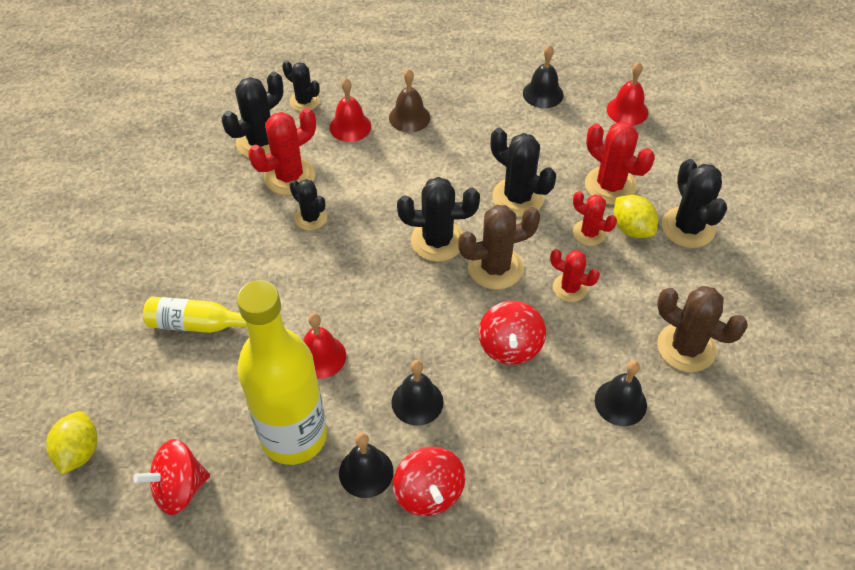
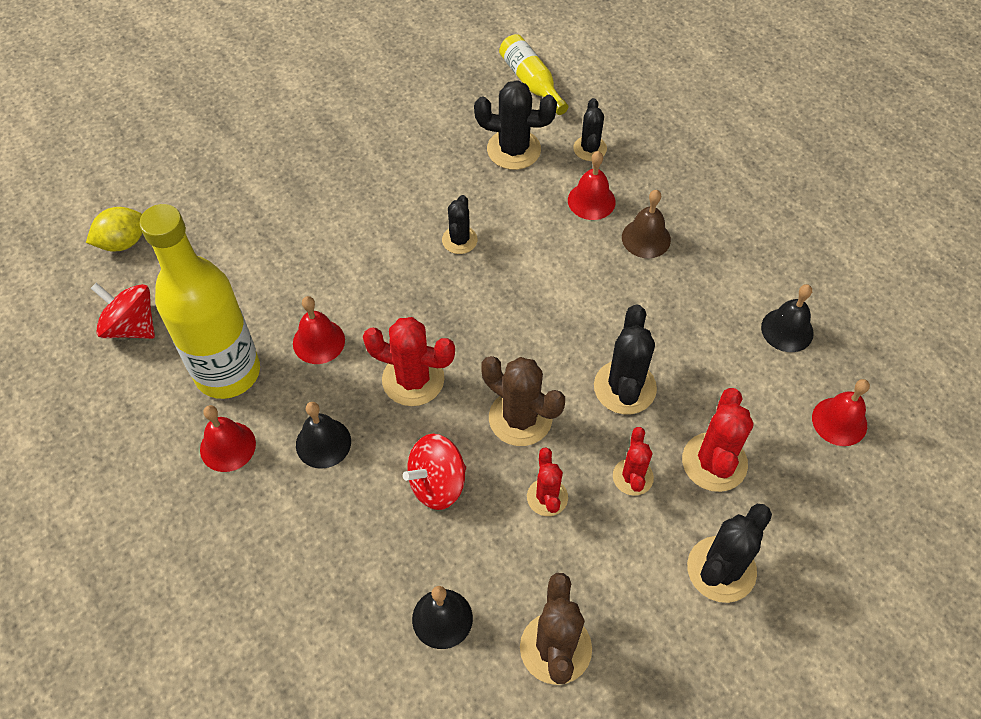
camera: 55 degrees right, 5 degrees up
(199, 324) = (288, 237): yellow bottle -> yellow bottle (531, 82)
(289, 176) = (492, 195): red cactus -> red cactus (413, 379)
(366, 472) = (228, 446): black bell -> red bell
(428, 493) = (237, 507): red spinning top -> none
(437, 240) = (514, 352): black cactus -> none
(631, 229) = (672, 514): yellow lemon -> none

